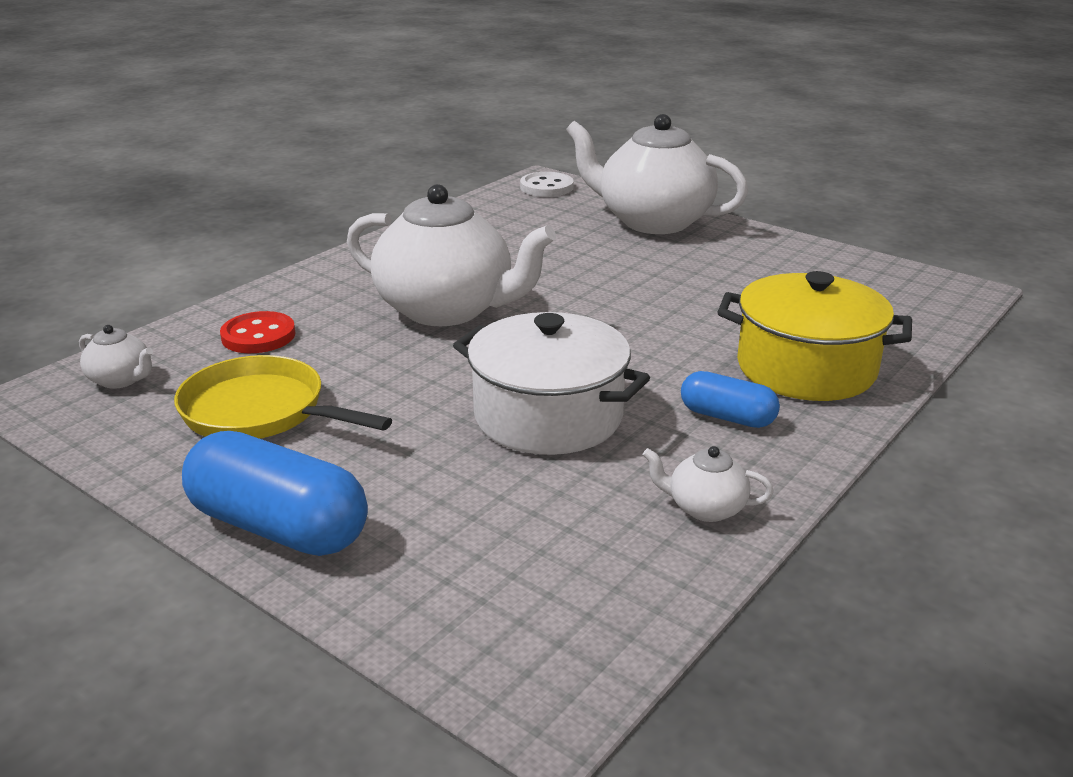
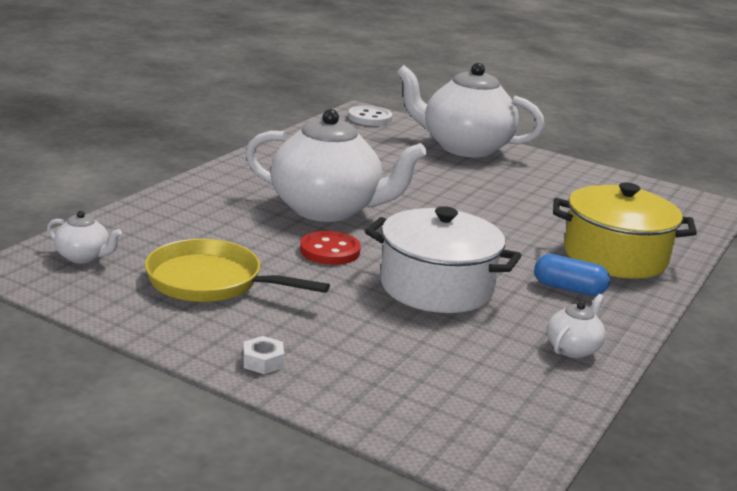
camera: 10 degrees left, 5 degrees down
(258, 336) = (182, 226): red button -> red button (330, 251)
(278, 527) = (263, 361): blue capsule -> white nut
(705, 508) = (573, 348): white teapot -> white teapot turned 120 degrees clockwise

